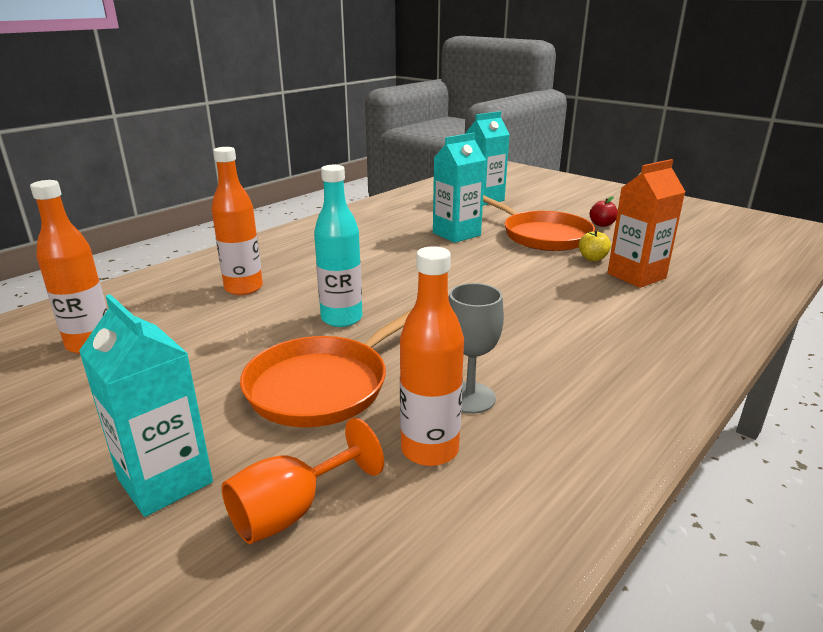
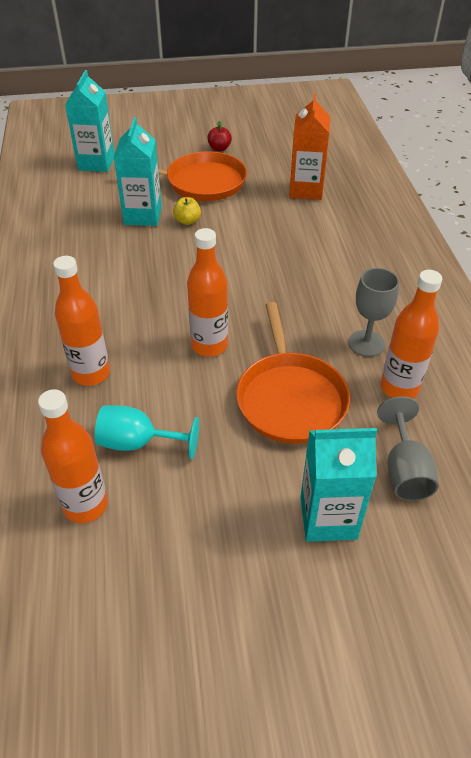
camera: 50 degrees left, 20 degrees up
(182, 336) = (138, 443): none -> turquoise goblet
(292, 510) = (404, 470): orange goblet -> grey goblet
(341, 318) = (209, 345): turquoise bottle -> orange bottle
(592, 258) = (262, 188): yellow apple -> yellow apple (187, 221)

